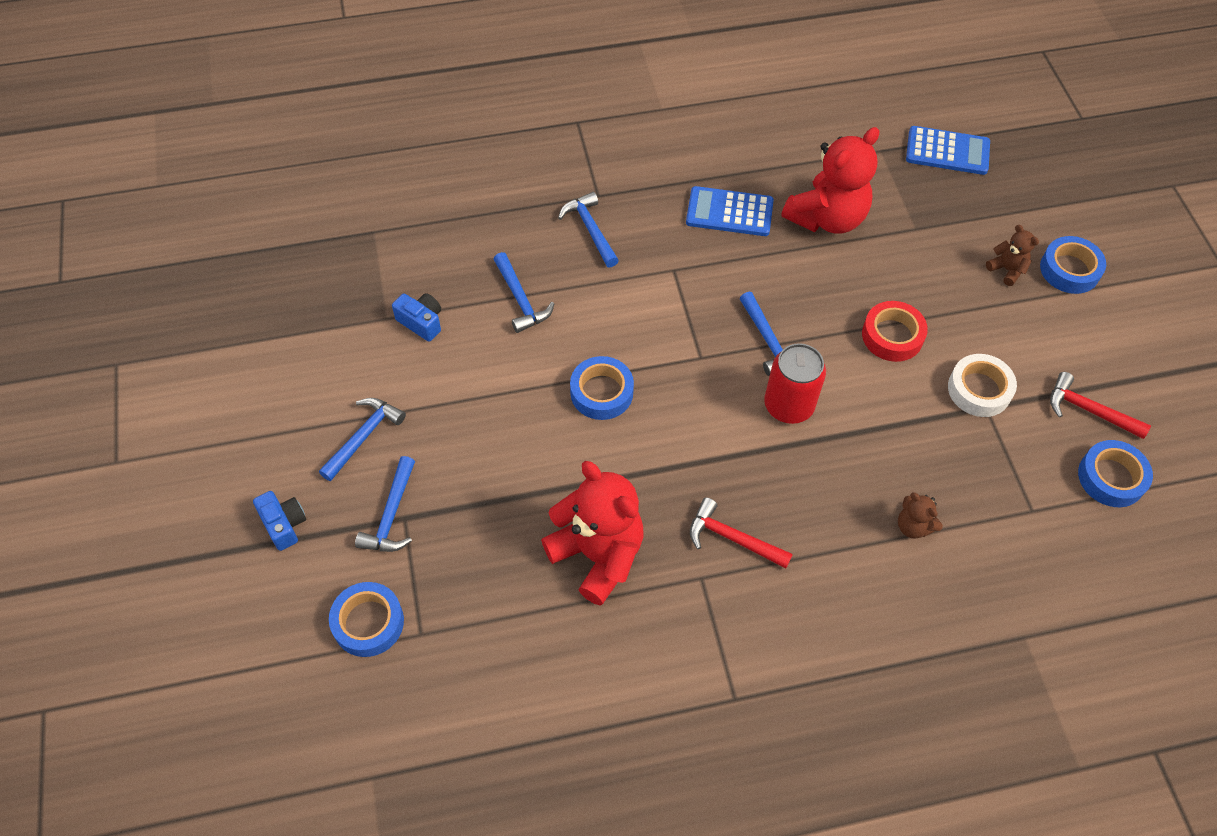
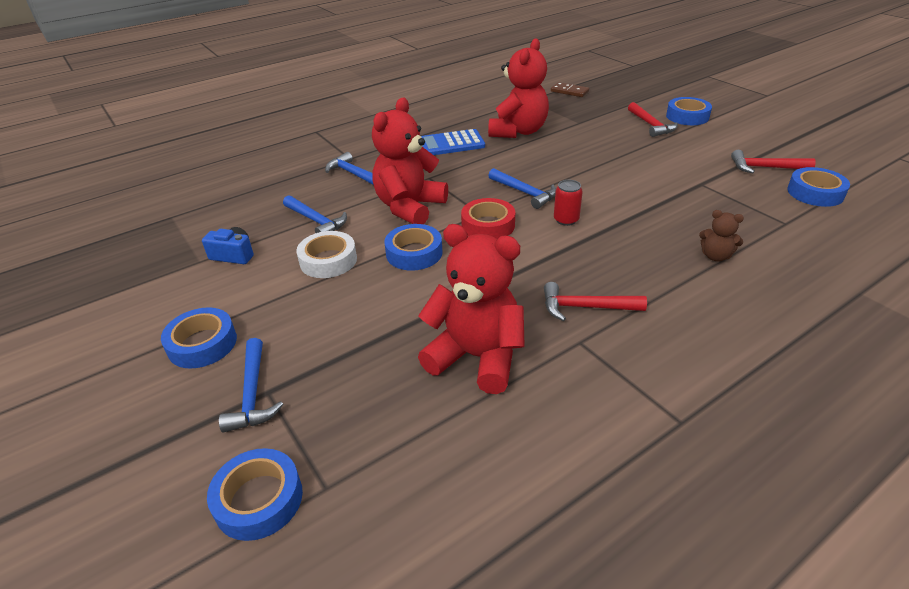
camera: 20 degrees left, 20 degrees down
(284, 524) = (129, 442): blue camera -> none
(363, 437) = (202, 344): blue hammer -> blue tape
(628, 315) = (409, 207): none -> red teddy bear
(788, 405) = (566, 220): red can -> red can, size x0.60
(892, 336) = (607, 169): red tape -> red tape (488, 225)
(947, 151) = (569, 91): blue calculator -> brown domino
(979, 390) = (688, 177): white tape -> white tape (328, 260)
(1007, 270) = (651, 125): brown teddy bear -> red hammer

